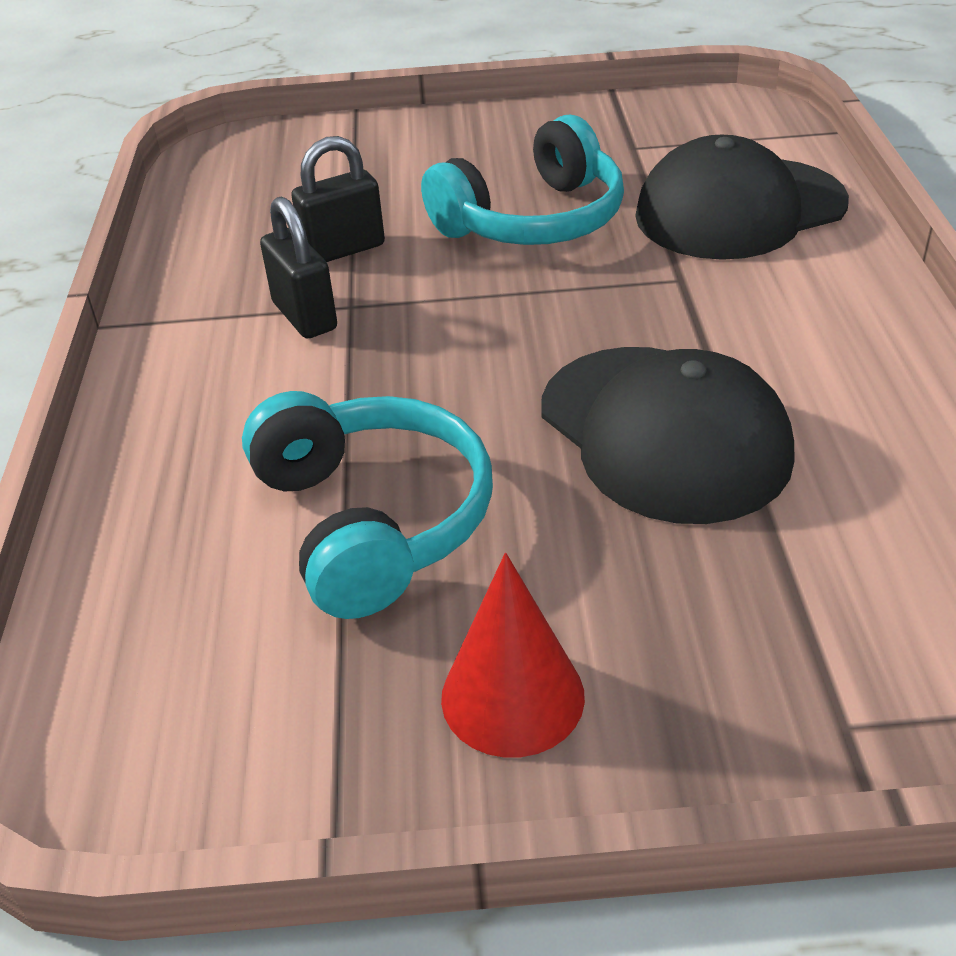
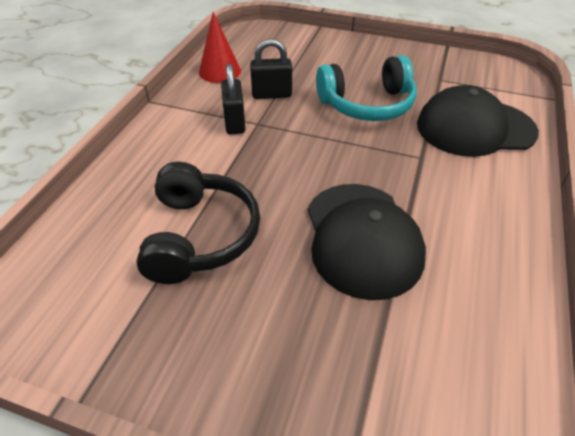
camera: 20 degrees right, 5 degrees up
(373, 521) = (200, 236): turquoise headphones -> black headphones
(512, 696) = (204, 353): red cone -> red cone (219, 71)

